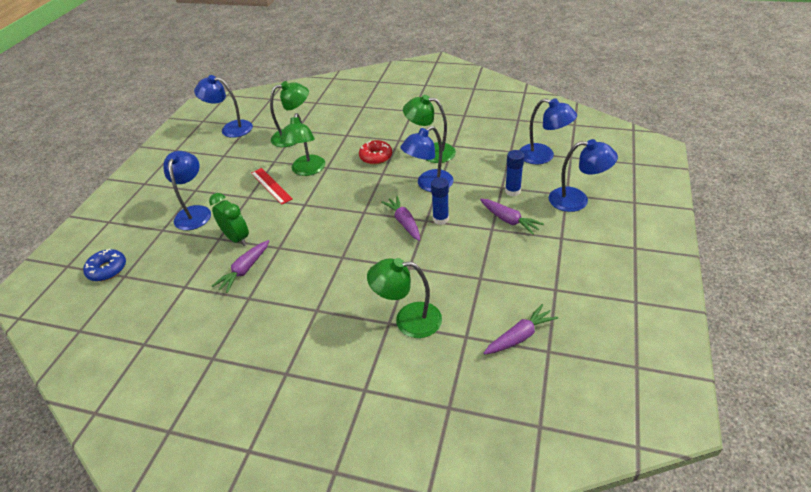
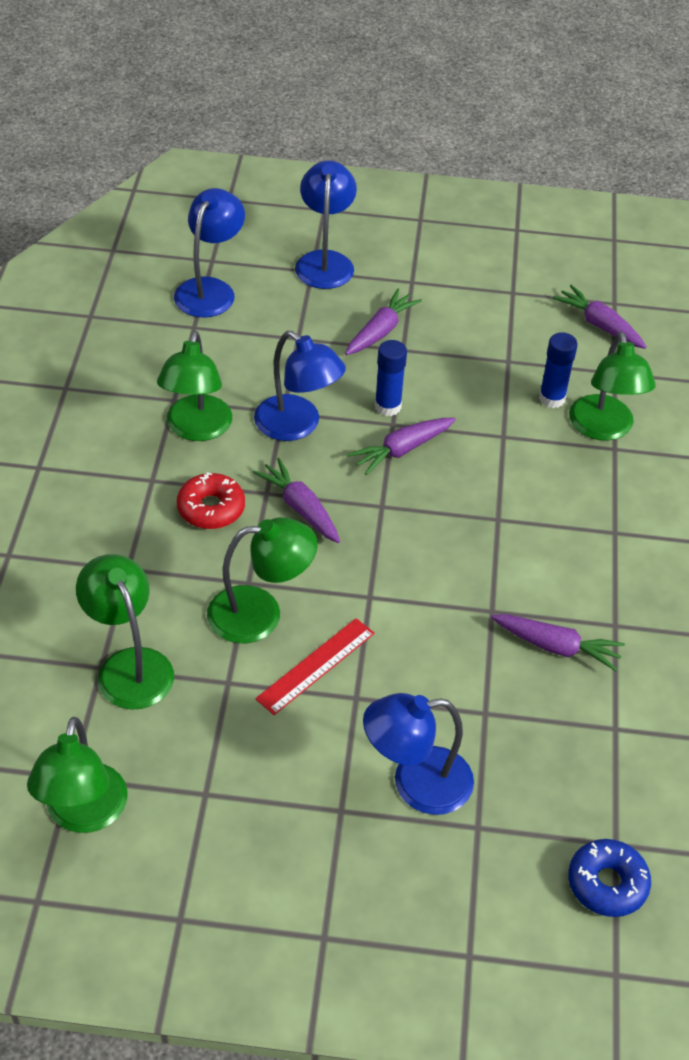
camera: 105 degrees left, 5 degrees up
(231, 128) = (83, 814): blue lamp -> green lamp
(237, 238) = (480, 682): green clock -> none
(369, 184) = (300, 508): none -> purple carrot
(512, 191) = (308, 326): blue glue stick -> blue glue stick (552, 398)

